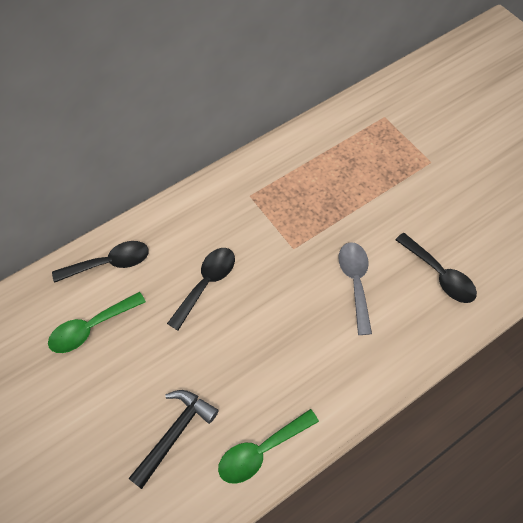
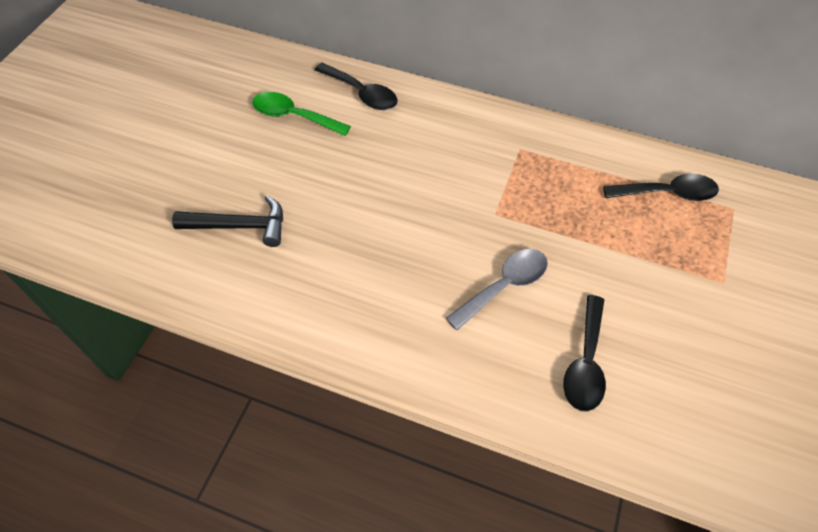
camera: 55 degrees right, 5 degrees down
(206, 284) = (398, 168): black spoon -> black spoon (667, 193)
(261, 450) = (267, 300): green spoon -> none

